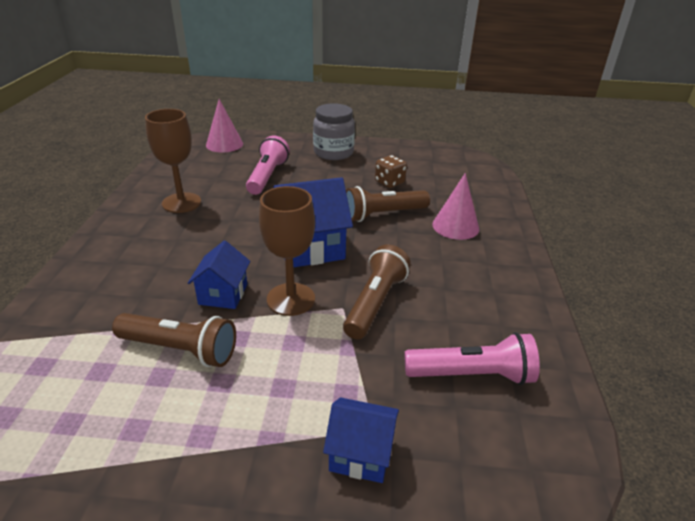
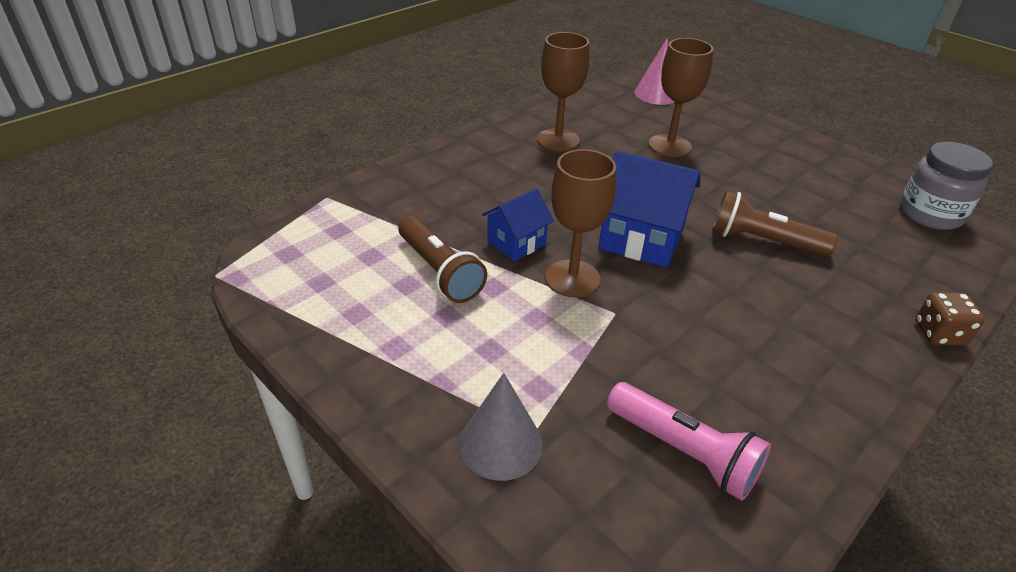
camera: 40 degrees right, 5 degrees up
(267, 176) = (669, 146): pink flashlight -> brown goblet
(333, 152) = (775, 147): grey jar -> grey jar (930, 214)
(360, 454) = (501, 444): blue house -> grey cone
(375, 303) = (654, 326): brown flashlight -> none
(389, 182) = (812, 208): brown dice -> brown dice (939, 334)
(455, 226) = (846, 296): pink cone -> none

